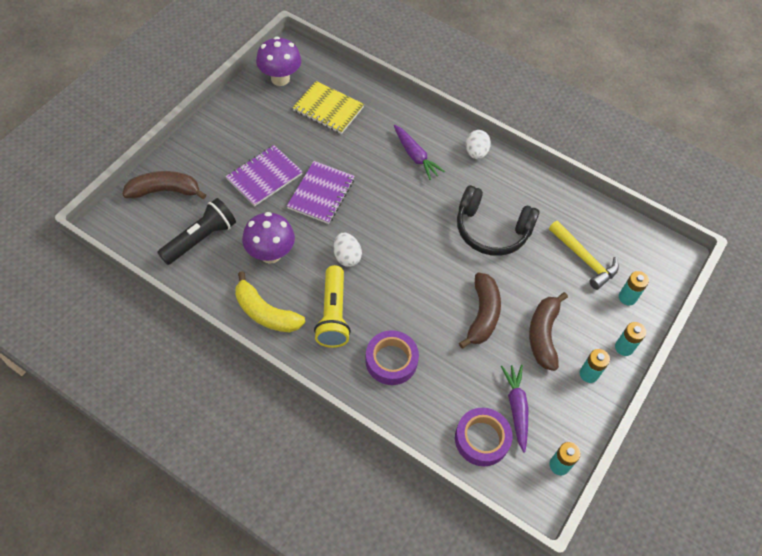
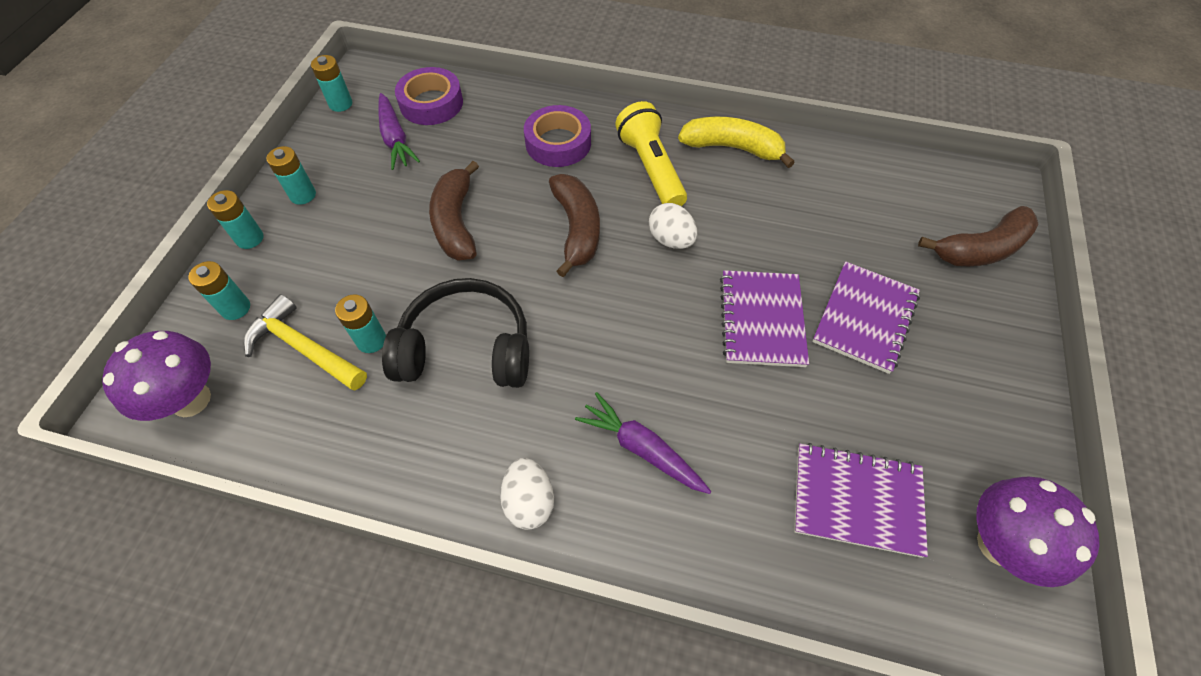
camera: 165 degrees right, 0 degrees up
(201, 239) = (876, 203): black flashlight -> none
(270, 254) = (773, 212): purple mushroom -> purple mushroom (191, 399)
(328, 109) = (856, 500): yellow notebook -> purple notebook
(543, 335) = (367, 222): brown banana -> brown banana (577, 229)
(545, 251) = (371, 340): none -> turquoise battery

